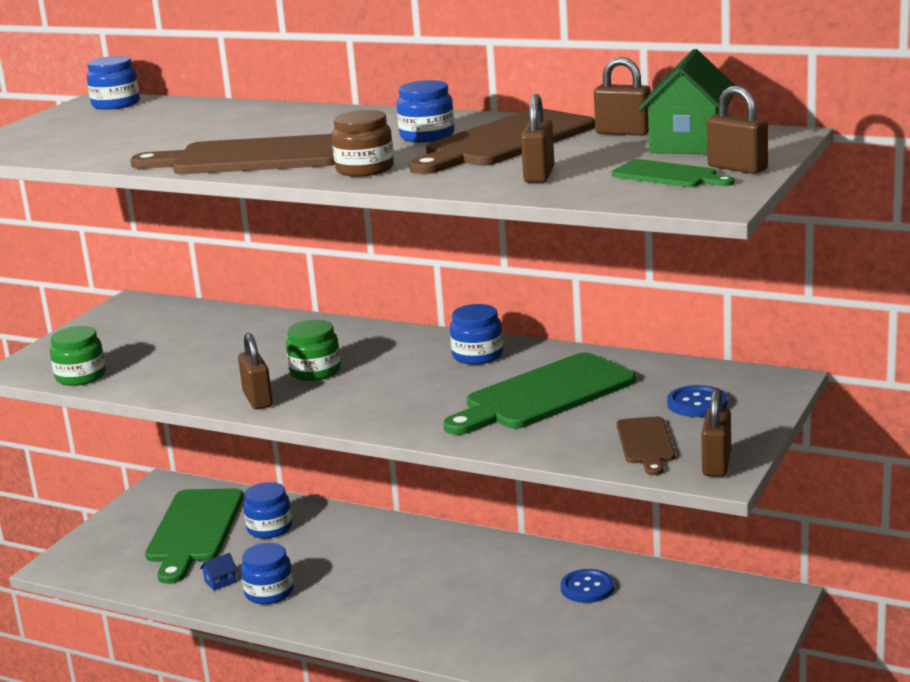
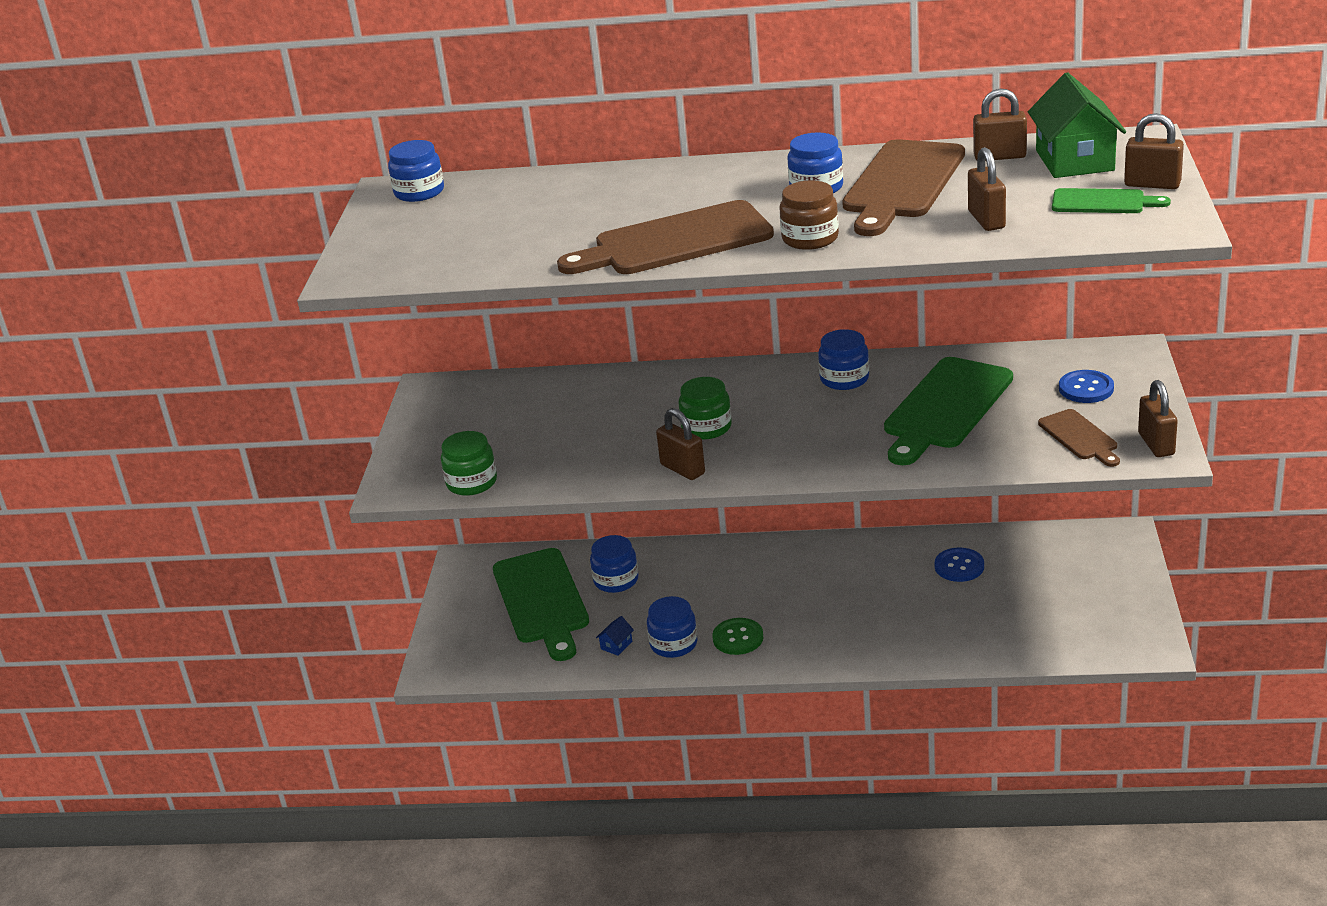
camera: 20 degrees left, 10 degrees up
(328, 601) = (738, 638): none -> green button

